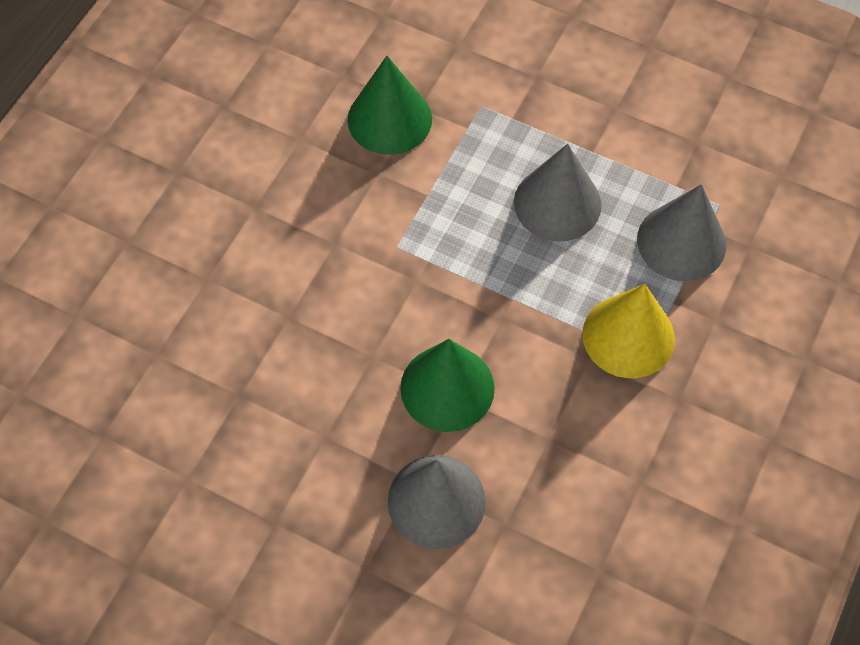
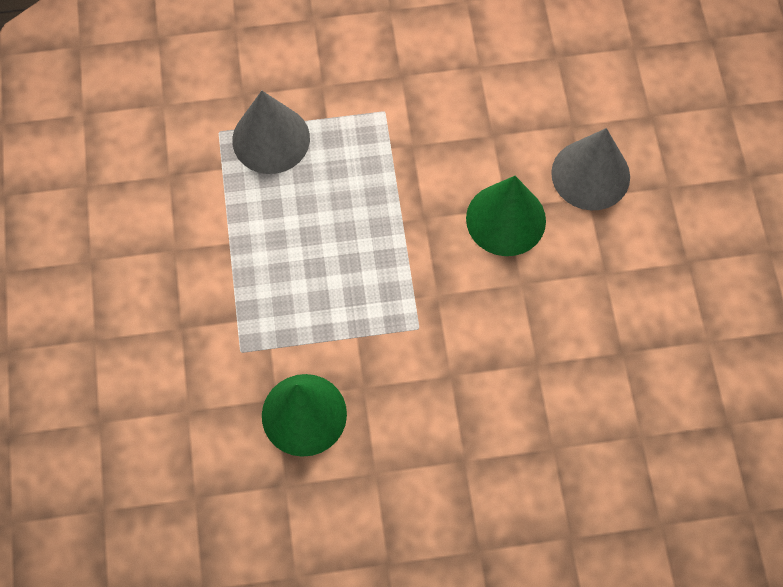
camera: 125 degrees left, 5 degrees up
(557, 203) = (296, 239): grey cone -> none
(628, 336) = (376, 130): yellow cone -> none

